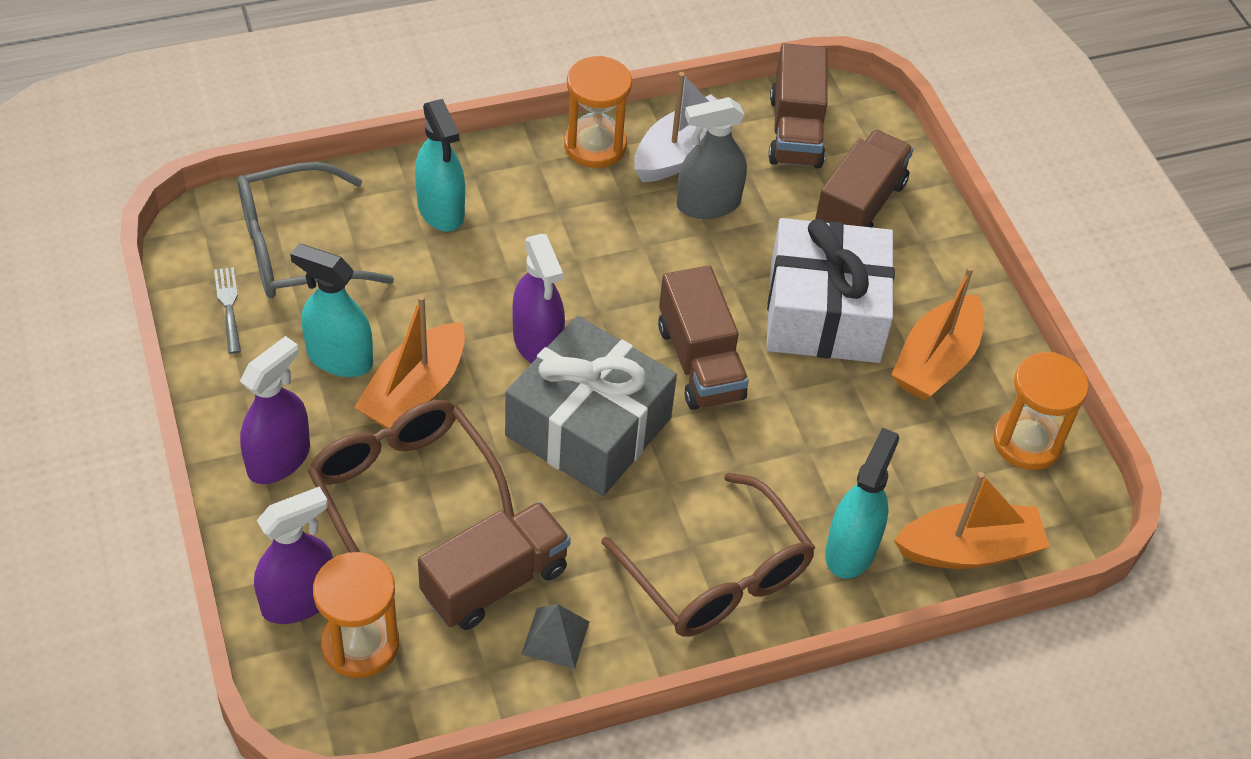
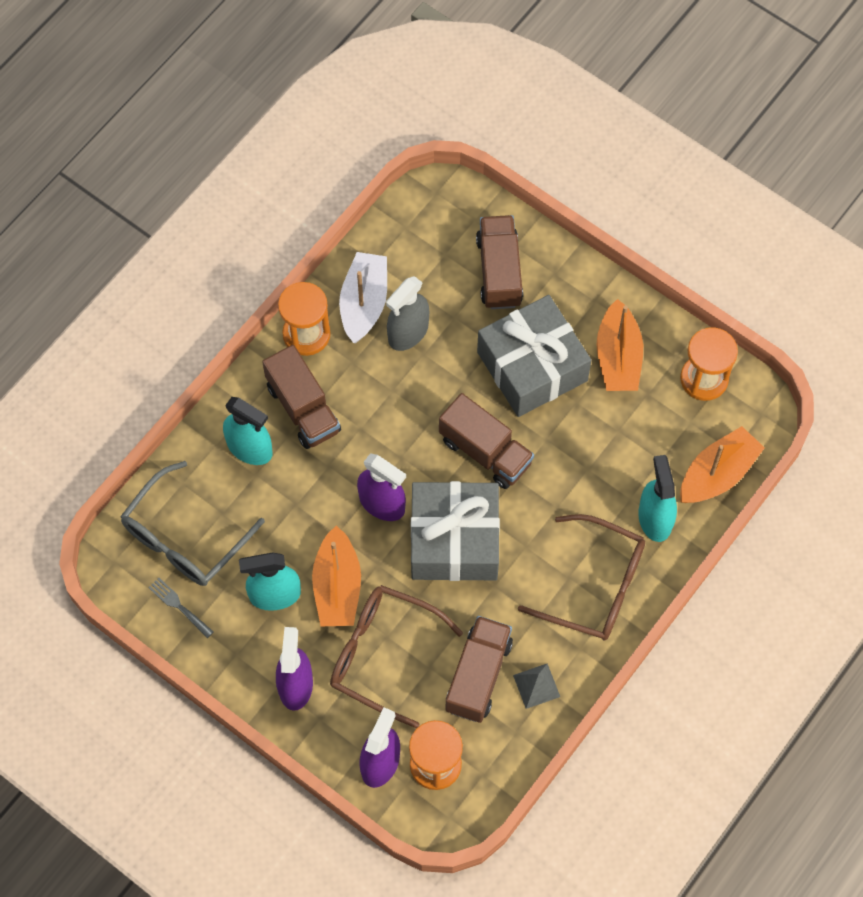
camera: 30 degrees left, 15 degrees up
(795, 131) = (421, 239): brown truck -> brown truck (303, 408)
(824, 313) = (532, 366): white gift -> grey gift

